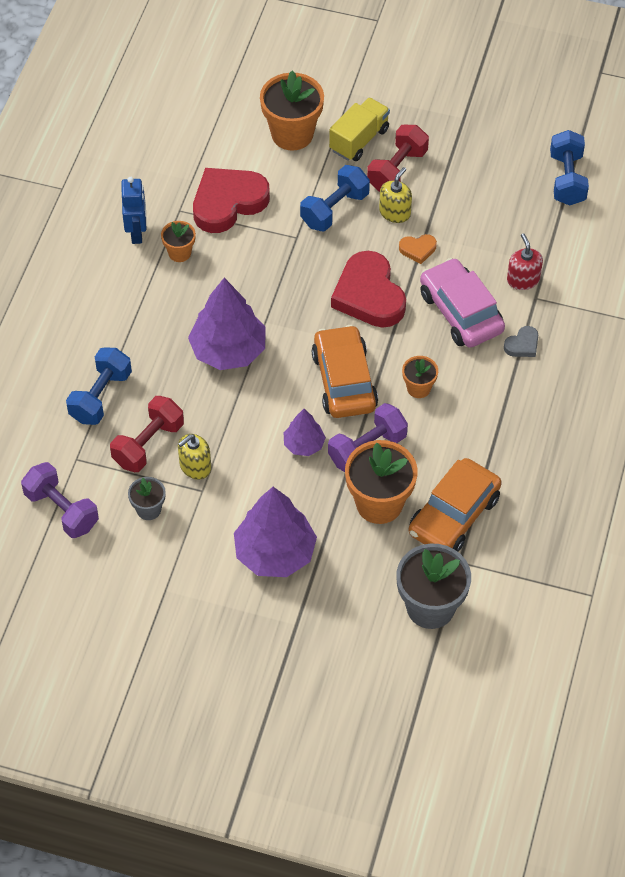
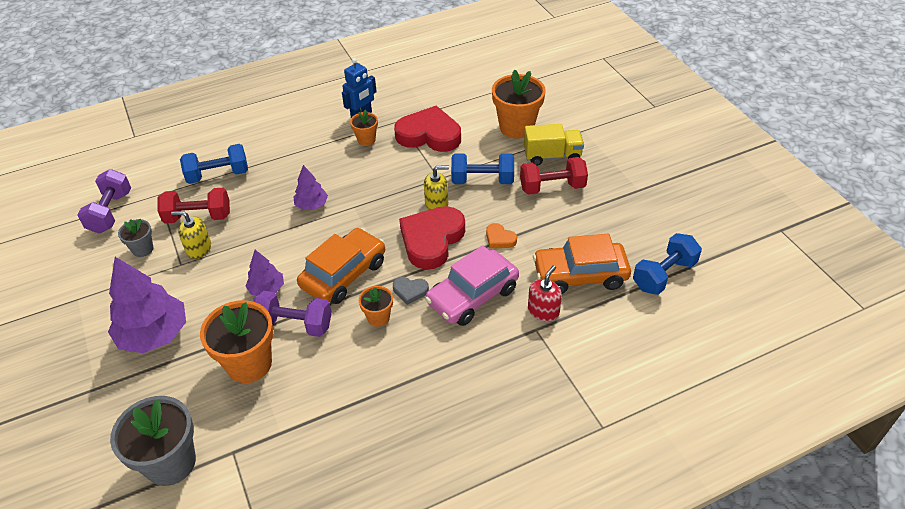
camera: 50 degrees right, 10 degrees down
(228, 350) = (311, 205): purple tree -> purple tree, size x0.53
(395, 212) = (516, 208): yellow soap dispenser -> yellow soap dispenser (436, 203)
(454, 515) = (276, 417): orange car -> orange car (580, 275)
(460, 312) = (472, 296): pink car -> pink car turned 150 degrees counterclockwise
(522, 345) = (483, 351): grey heart -> grey heart (410, 291)

